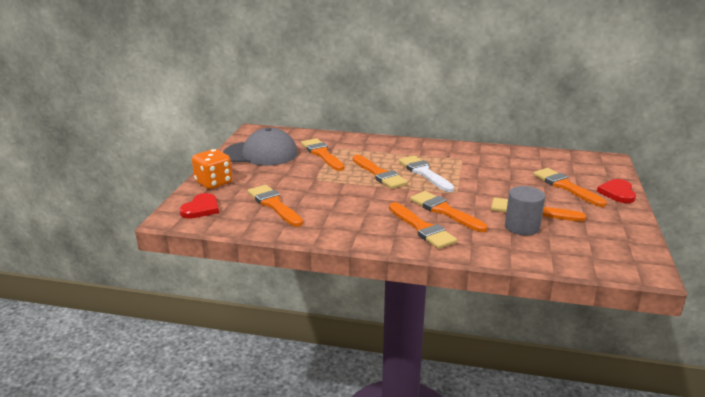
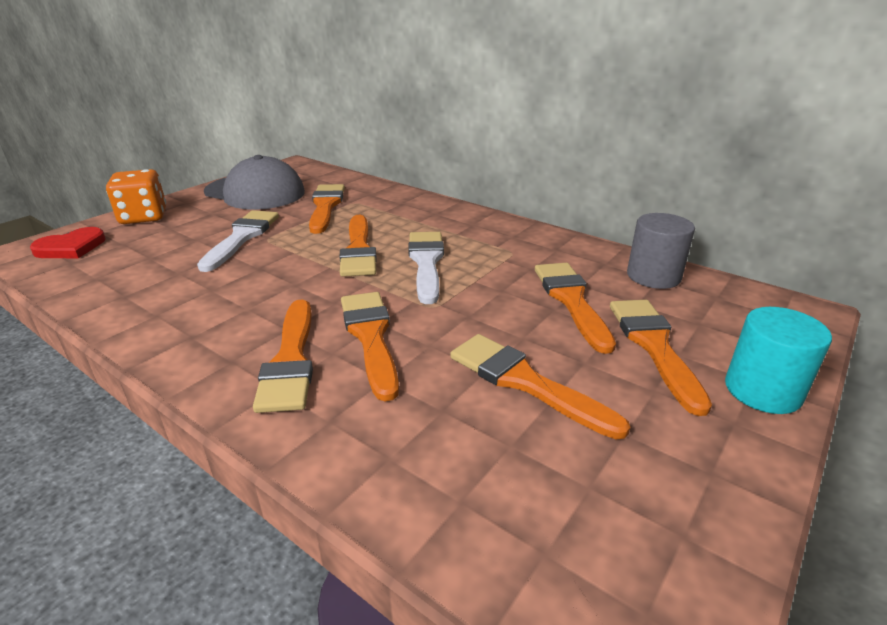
camera: 25 degrees right, 5 degrees up
(274, 205) = (156, 263): orange brush -> orange brush (571, 301)
(301, 181) = (242, 237): none -> white brush
(522, 227) = (469, 413): grey cylinder -> grey cylinder (653, 276)
(617, 193) = (762, 390): red heart -> turquoise cylinder

